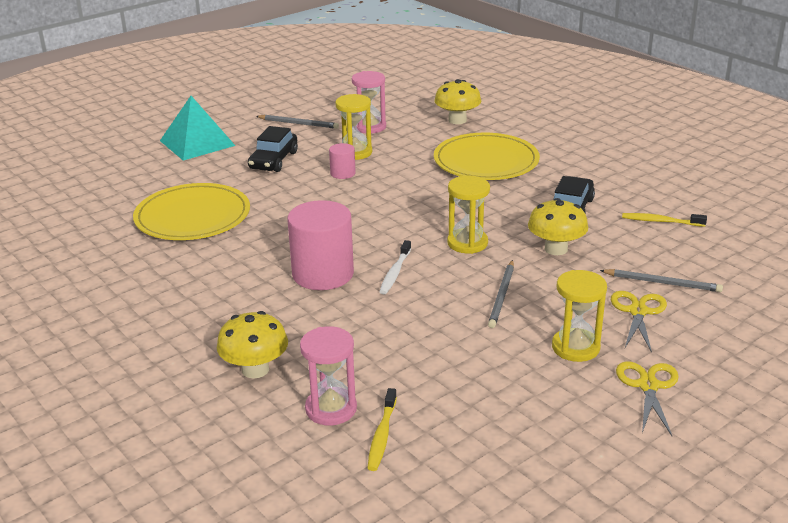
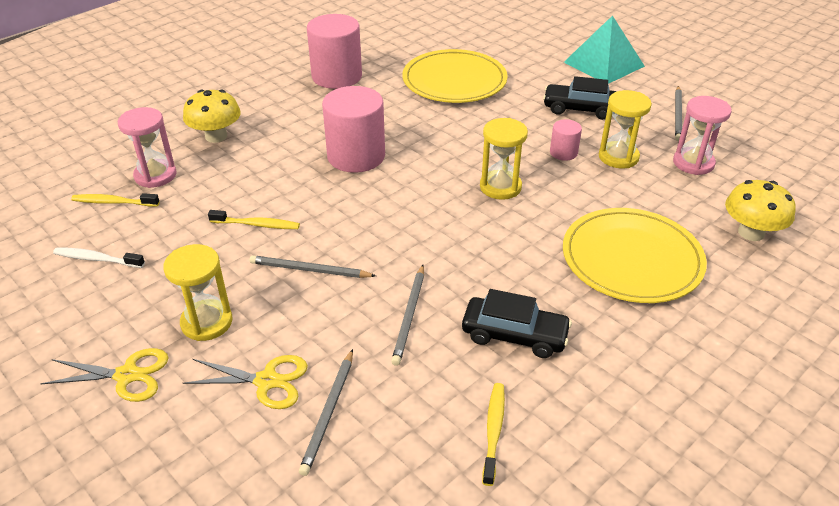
camera: 85 degrees right, 10 degrees up
(146, 288) = (337, 76): none -> pink cylinder
(395, 272) = (358, 197): white toothbrush -> white toothbrush (97, 259)
(433, 329) = (256, 224): none -> yellow toothbrush
(467, 243) = (418, 245): yellow hourglass -> yellow hourglass (500, 187)
(556, 249) = (409, 316): yellow mushroom -> grey pencil

